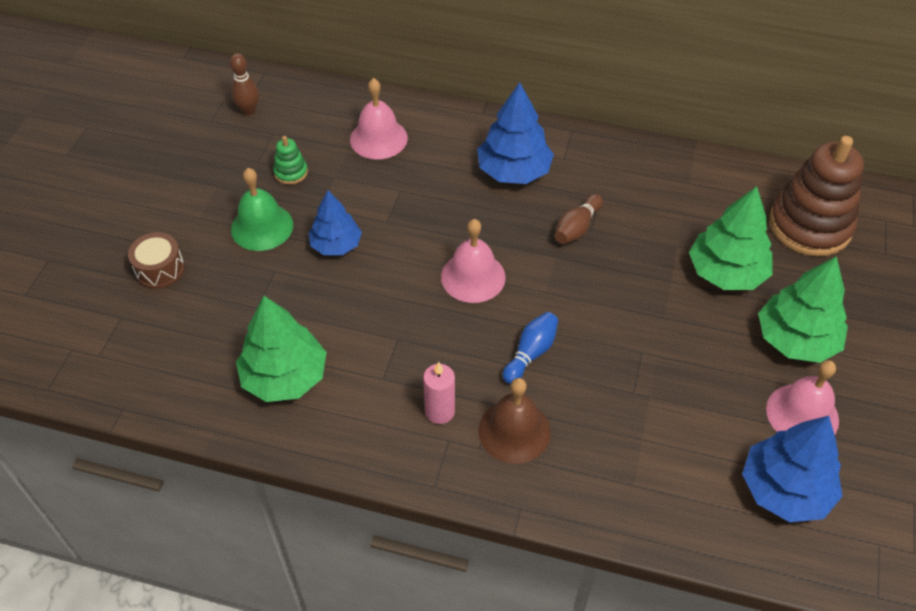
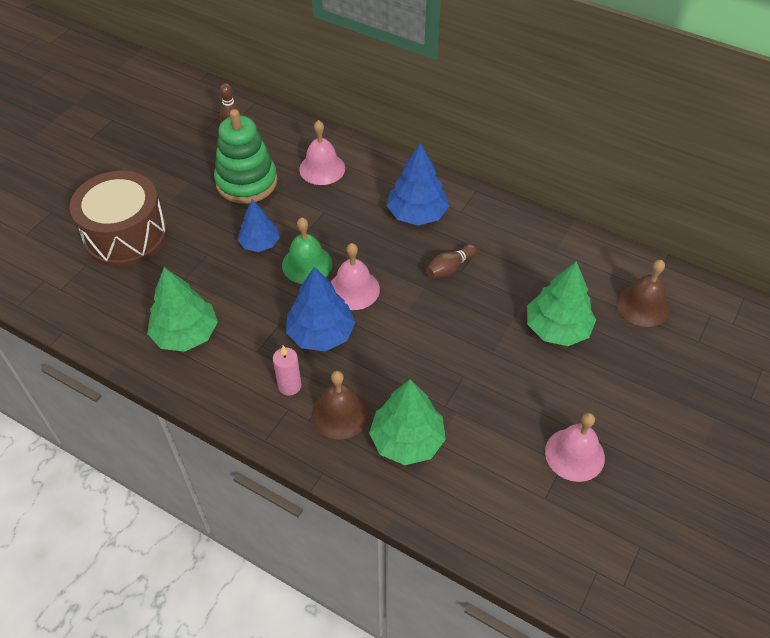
camera: 15 degrees right, 0 degrees up
(160, 269) = (126, 235): brown drum -> brown drum, size x2.22
(262, 227) = (210, 219): green bell -> green bell (307, 264)
(291, 172) = (246, 182): green stacking toy -> green stacking toy, size x2.33
(531, 353) = (376, 357): blue bowling pin -> none
(785, 489) = (536, 509): blue tree -> blue tree (321, 333)
(796, 339) = (593, 394): green tree -> green tree (407, 440)
(810, 226) = (642, 305): brown stacking toy -> brown bell

